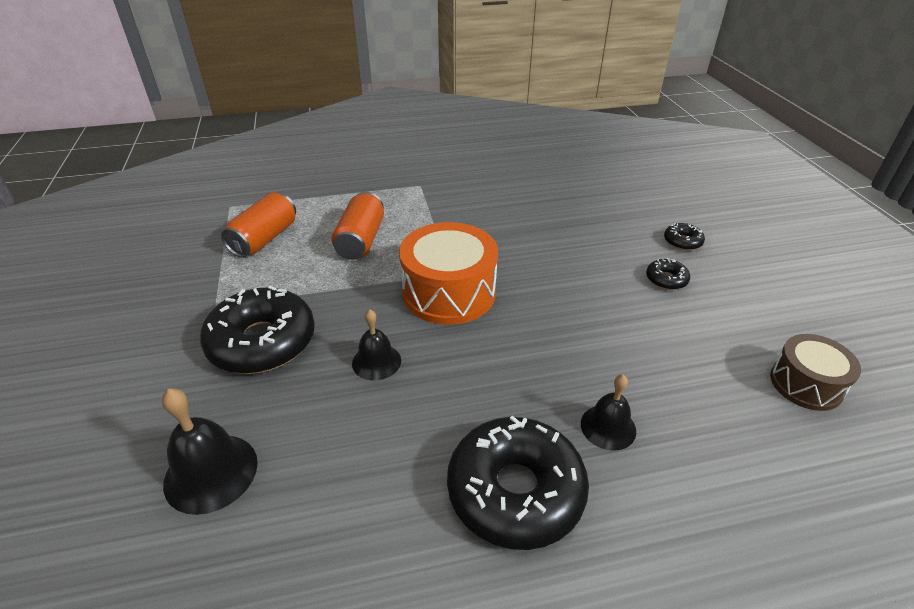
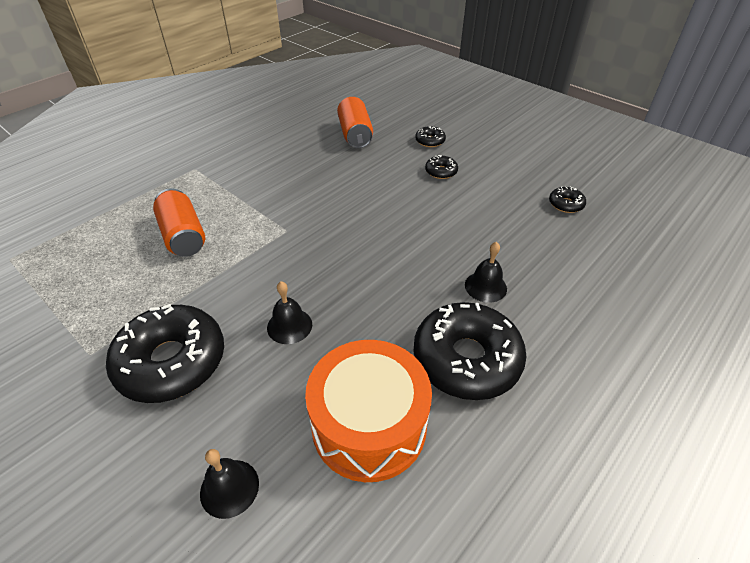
camera: 35 degrees left, 5 degrees up
(211, 472) = (229, 488): black bell -> black bell, size x0.66
(264, 239) = (82, 273): orange can -> orange can (355, 134)
(449, 292) = (299, 246): orange drum -> orange drum (369, 425)
(806, 384) = (565, 204): brown drum -> black donut

